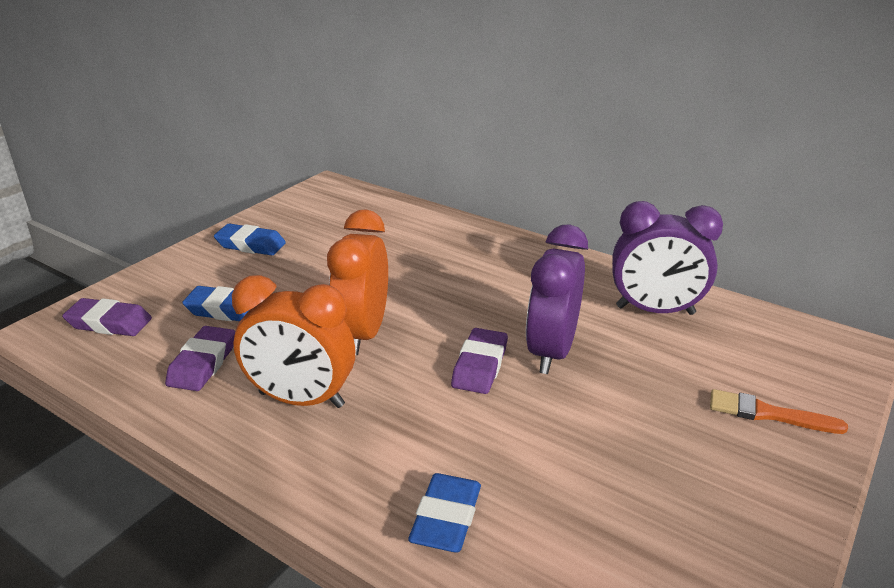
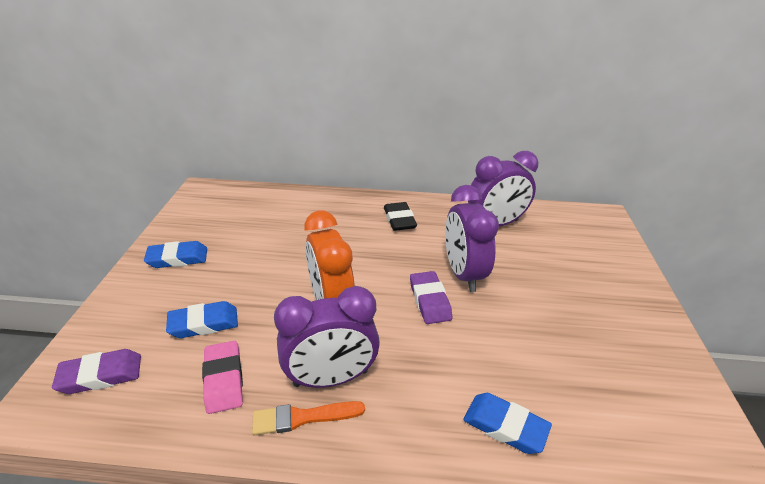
camera: 30 degrees left, 5 degrees up
(203, 363) = (224, 379): purple eraser -> pink eraser
(301, 400) = (331, 378): orange clock -> purple clock
(446, 518) = (505, 426): blue eraser -> blue eraser turned 45 degrees counterclockwise
(525, 271) = (399, 220): none -> black eraser
(768, 414) = (604, 272): orange brush -> orange brush (303, 418)

